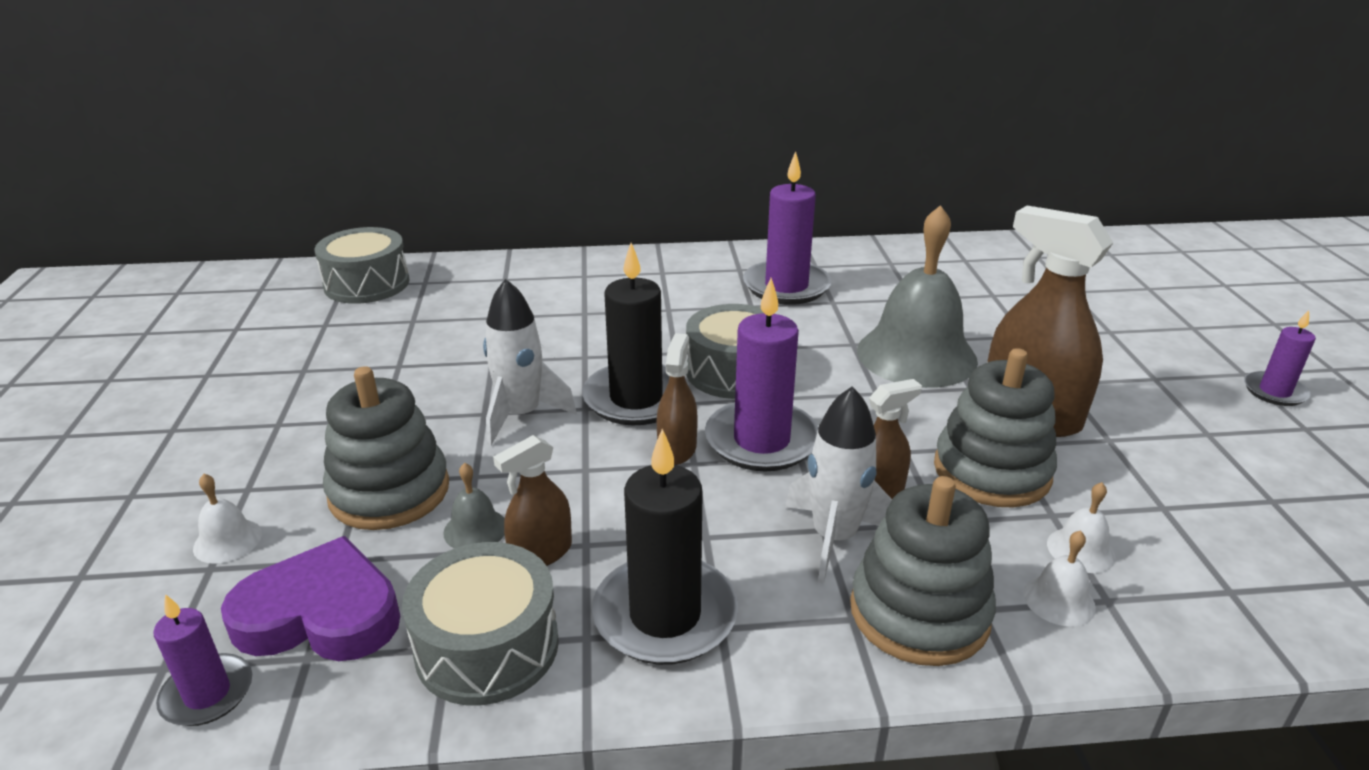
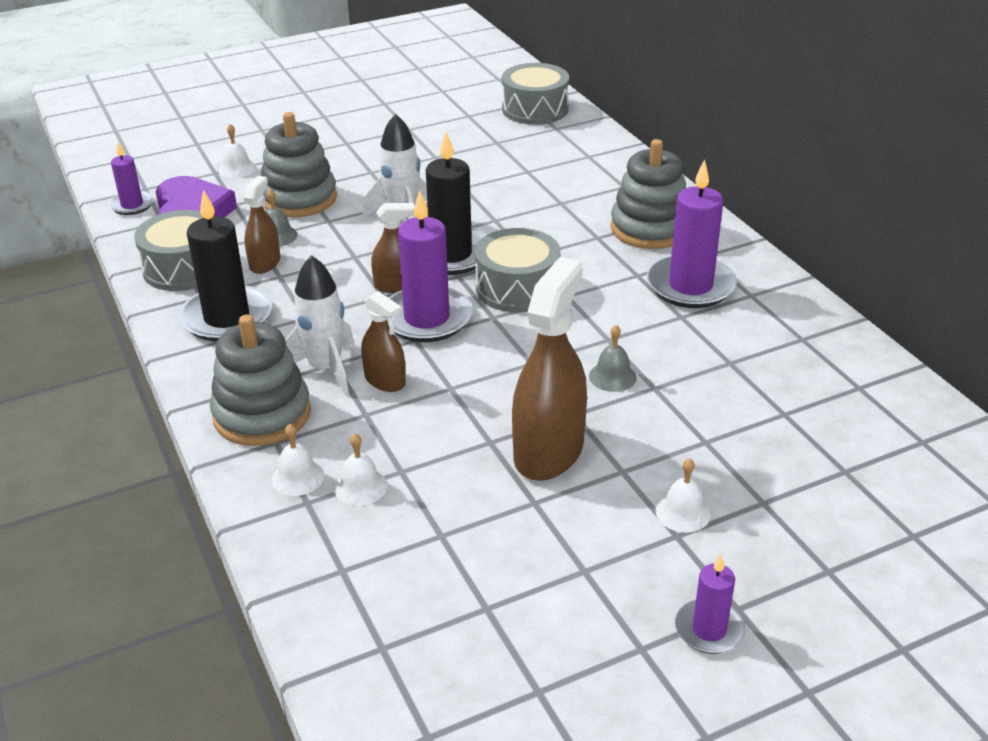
camera: 70 degrees right, 5 degrees up
(541, 553) = (265, 263): brown spray bottle -> brown spray bottle turned 75 degrees clockwise
(916, 355) = (612, 376): grey bell -> grey bell, size x0.41
(991, 471) = (445, 435): grey stacking toy -> grey stacking toy (650, 228)
(1124, 368) = (683, 512): none -> white bell

